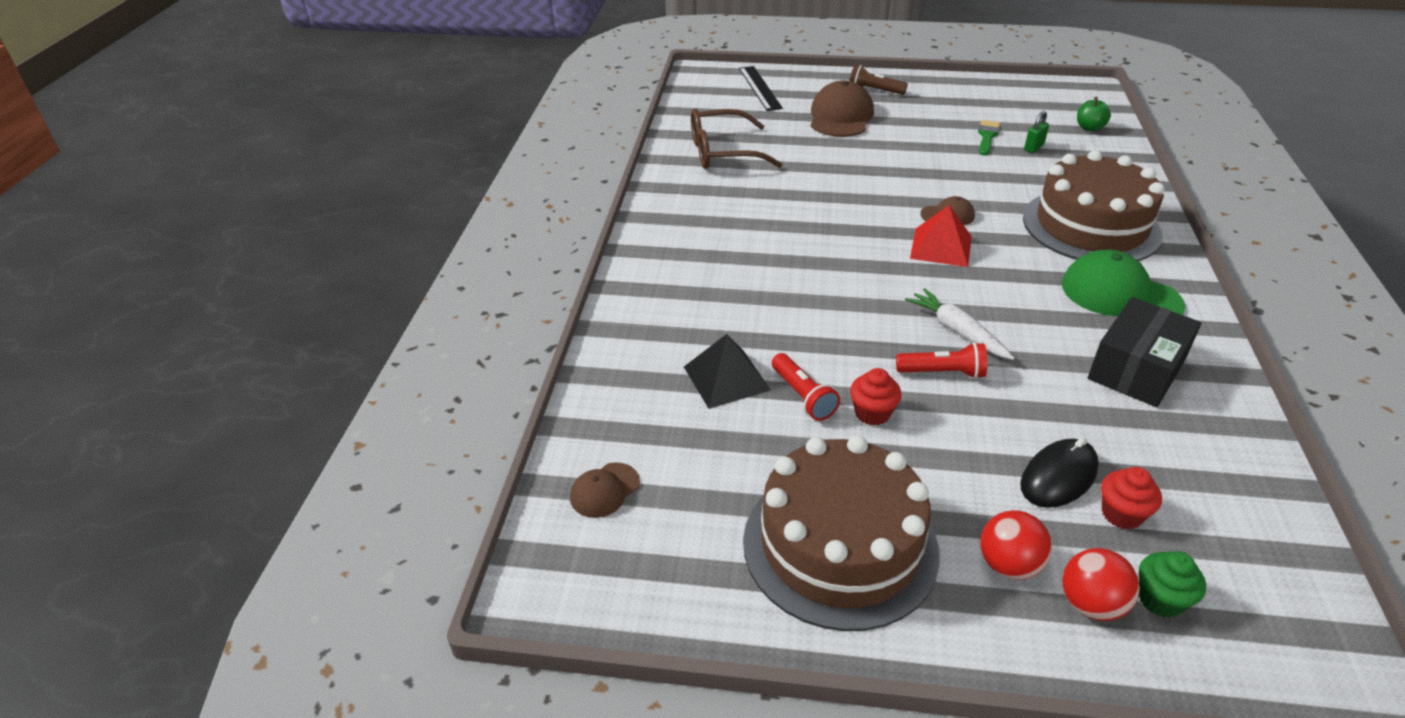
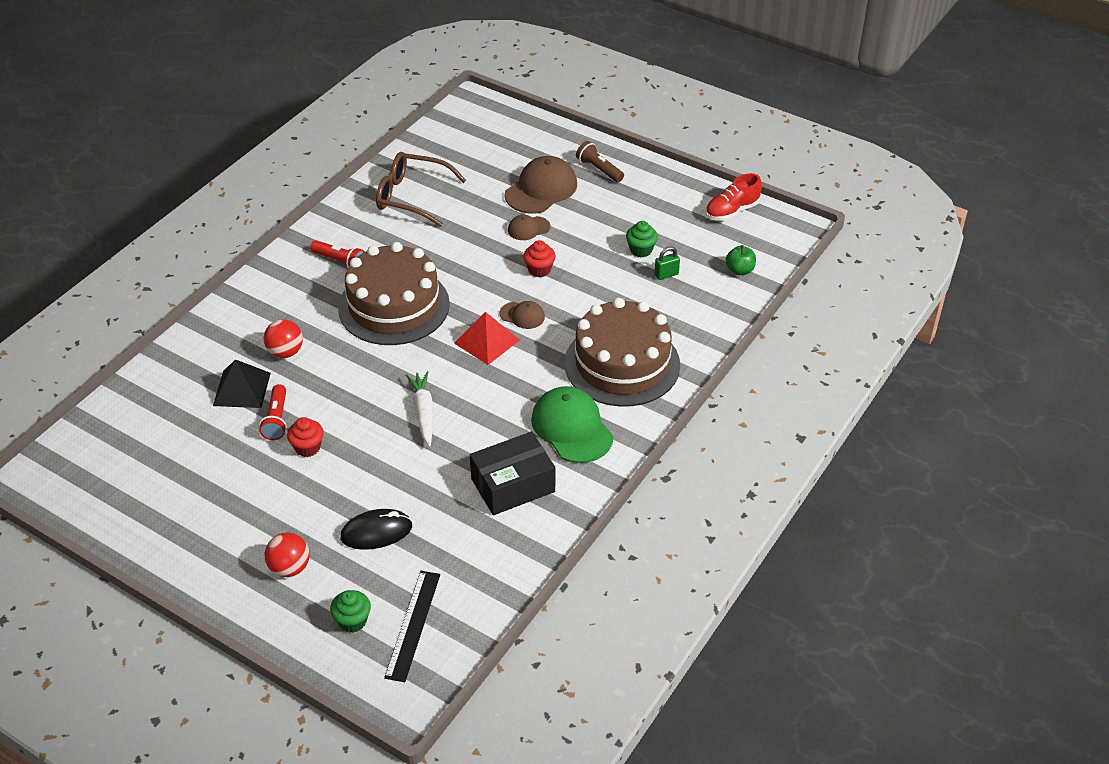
camera: 25 degrees right, 5 degrees up
(604, 490) = (110, 434): brown cap -> brown cap (528, 228)
(760, 88) = (505, 136): black ruler -> black ruler (413, 625)
(840, 545) = (208, 519): brown cake -> brown cake (394, 306)
(943, 373) = (381, 438): red flashlight -> red flashlight (340, 261)
(987, 136) = (641, 250): green brush -> green cupcake
(1024, 91) = (731, 211): none -> red shoe
(1091, 604) = (311, 606): red ball -> red ball (285, 352)
(1121, 514) = (388, 568): red cupcake -> red cupcake (539, 270)

